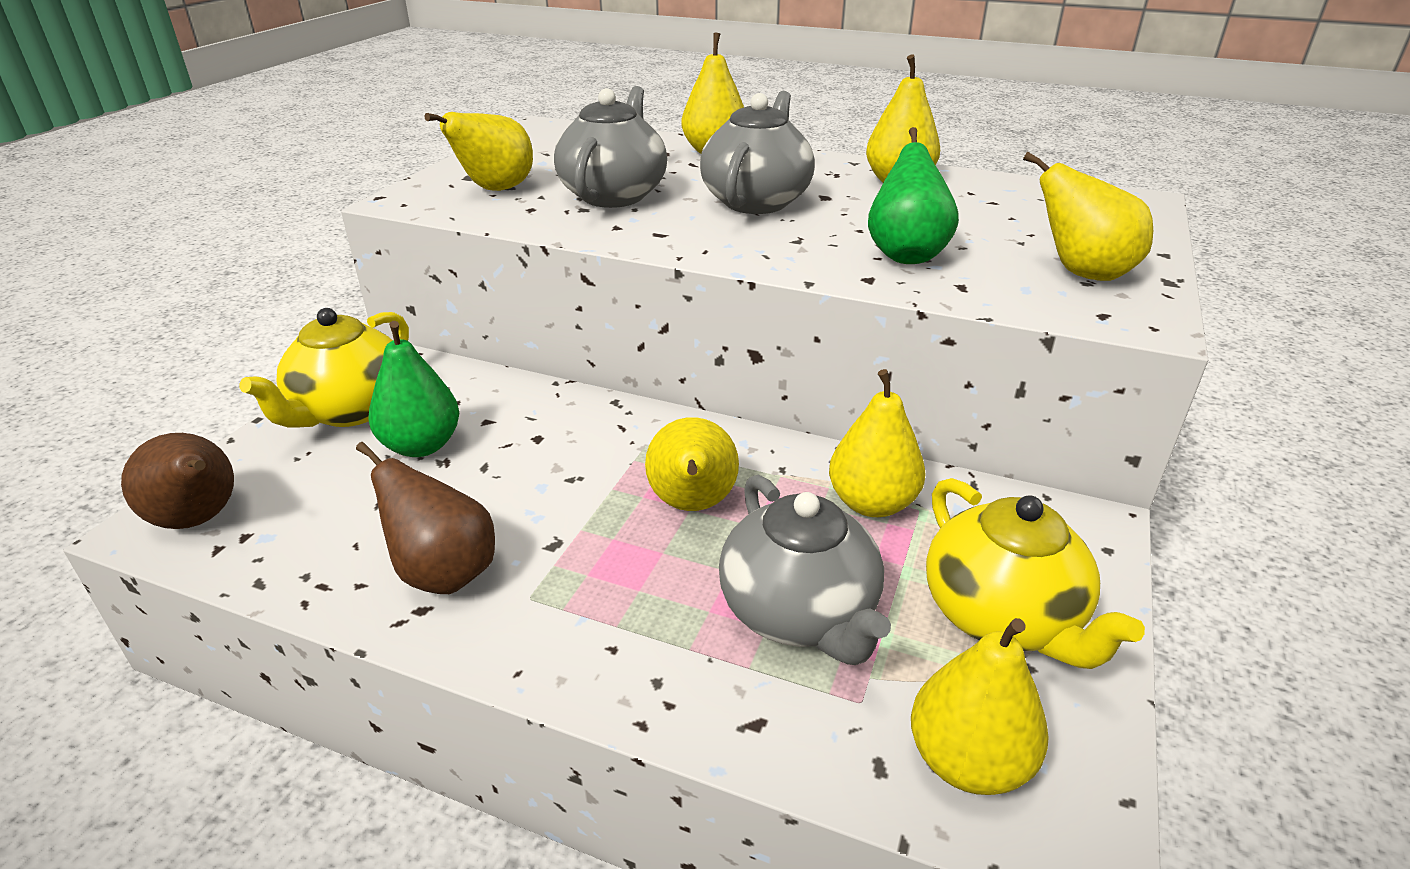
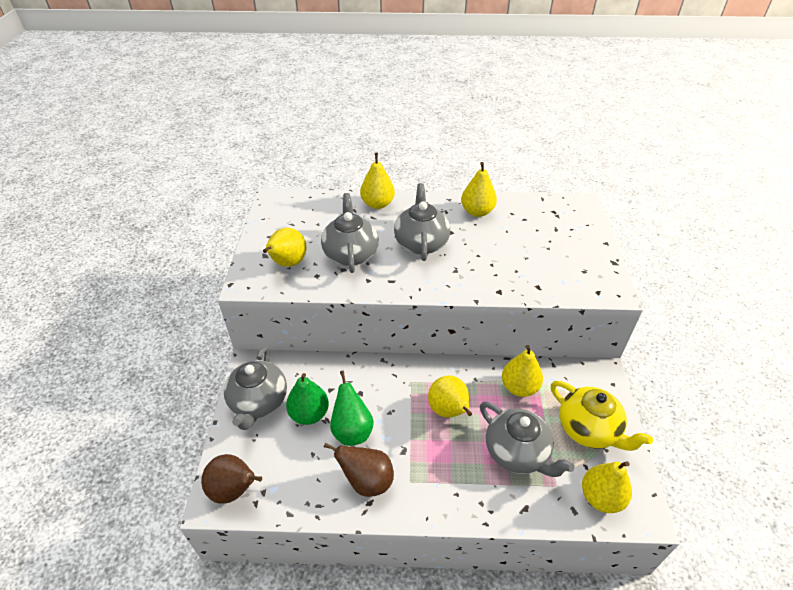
camera: 20 degrees left, 10 degrees up
(350, 410) = (259, 402): yellow teapot -> grey teapot
(906, 255) = (506, 270): green pear -> green pear (352, 430)
(1082, 273) = (580, 265): yellow pear -> none

